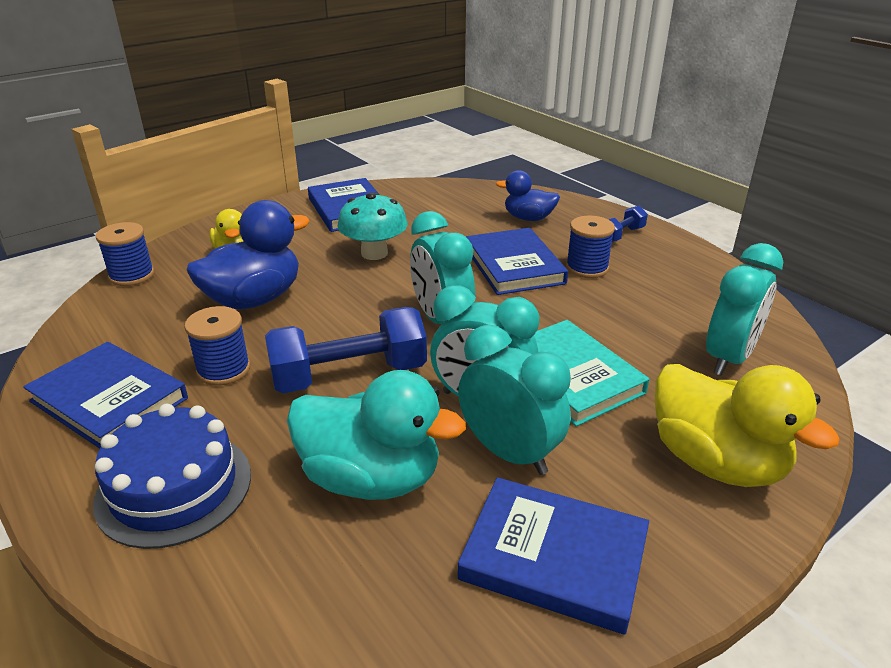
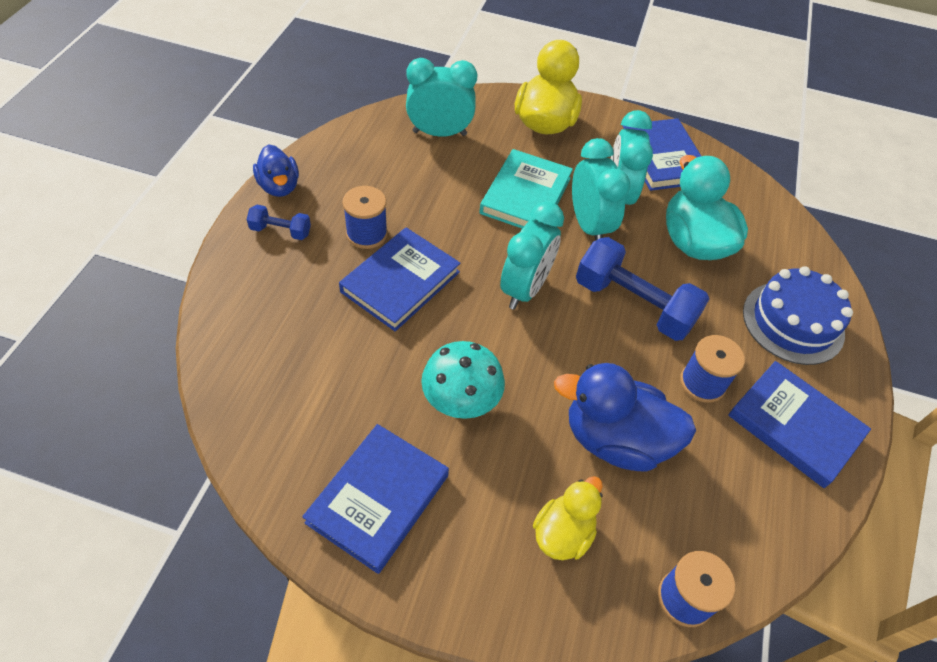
camera: 130 degrees left, 20 degrees up
(109, 400) = (794, 426): blue book -> blue book turned 45 degrees counterclockwise
(528, 218) = (287, 312): blue duck -> blue duck (279, 186)

